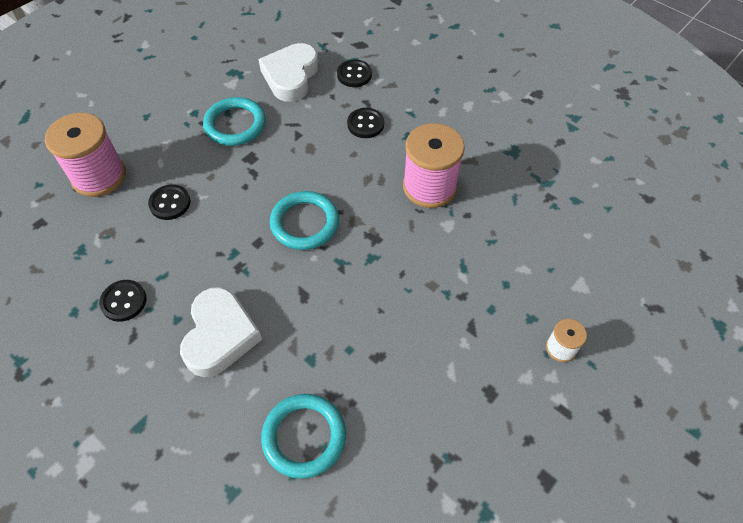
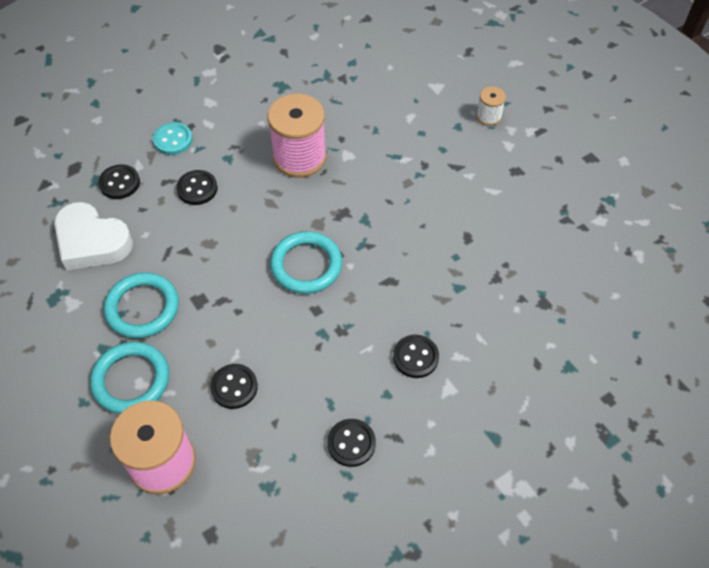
camera: 75 degrees left, 0 degrees up
(220, 335) = (415, 357): white heart -> black button
(304, 436) = (529, 305): turquoise ring -> turquoise ring (131, 380)
(413, 94) = (173, 140): none -> turquoise button

